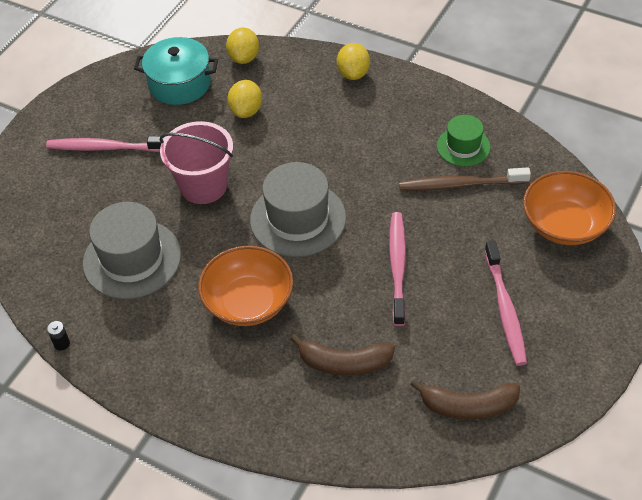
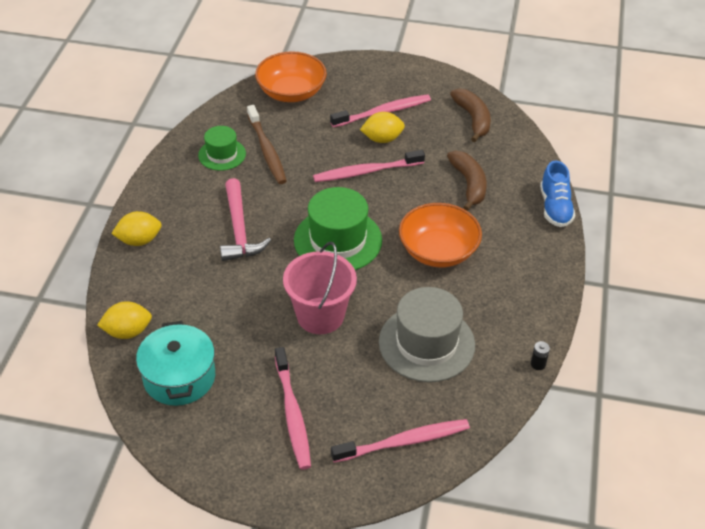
camera: 110 degrees left, 5 degrees down
(37, 215) = (404, 442): none -> pink toothbrush
(246, 111) = (209, 309): yellow lemon -> yellow lemon (382, 139)
(272, 444) = (555, 207): none -> blue shoe
(298, 219) = (338, 240): grey hat -> green hat
(342, 145) = (239, 229): none -> pink hammer

